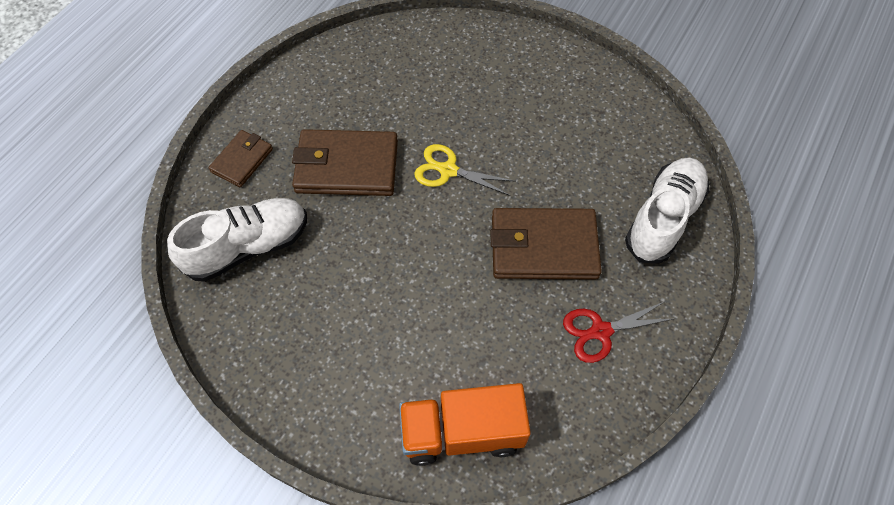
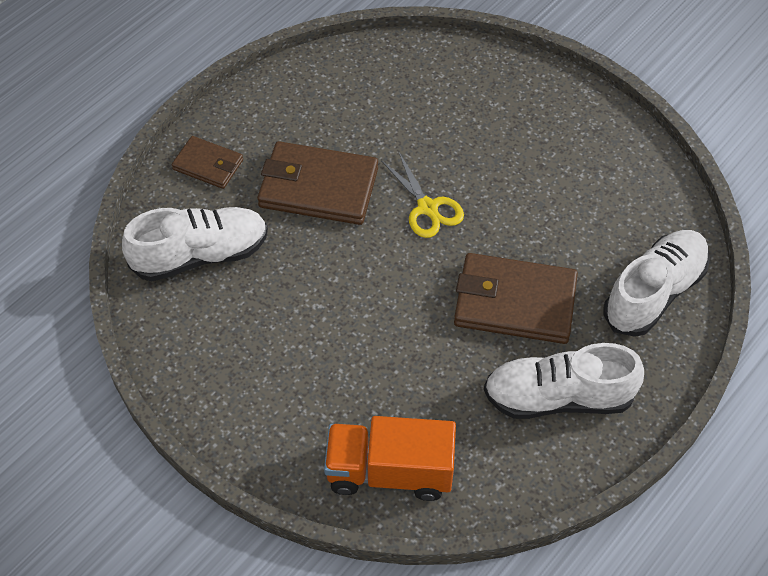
camera: 10 degrees right, 5 degrees down
(242, 160) = (208, 165): brown wallet -> brown wallet turned 75 degrees clockwise
(448, 170) = (427, 207): yellow scissors -> yellow scissors turned 150 degrees counterclockwise
(601, 331) = (557, 397): red scissors -> white shoe

